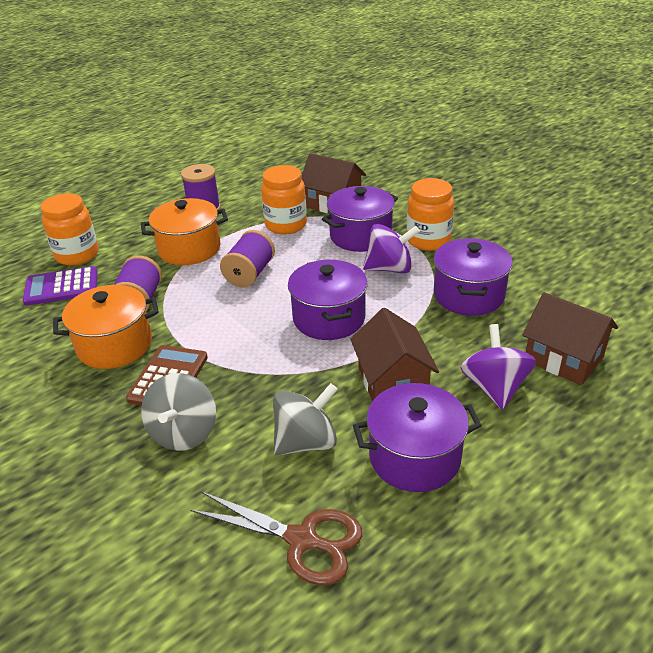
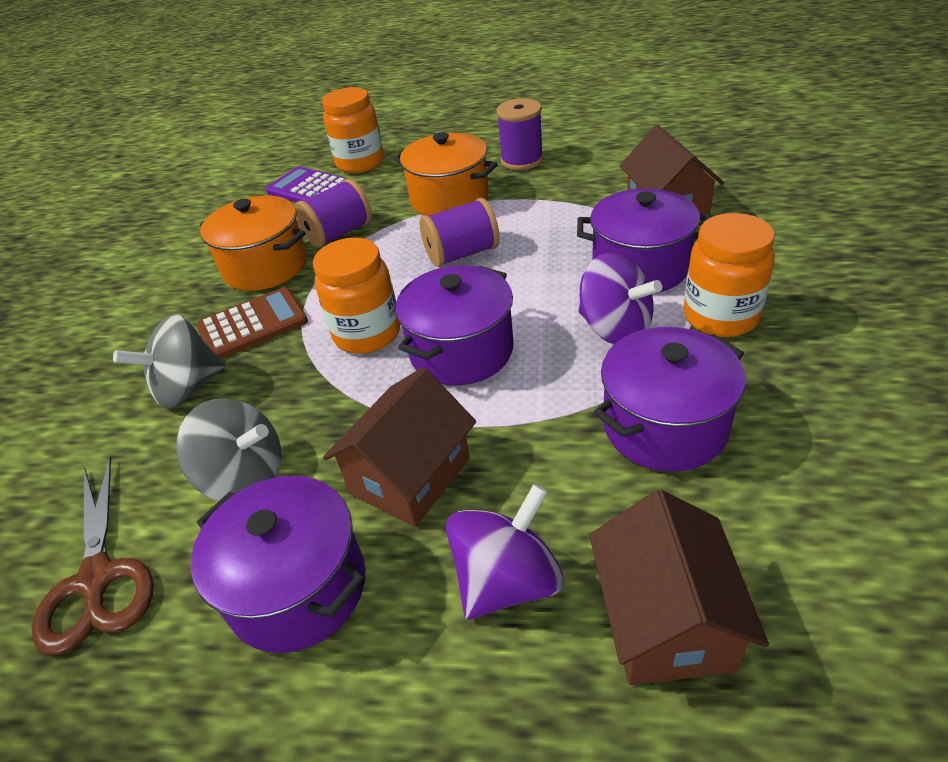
camera: 50 degrees right, 5 degrees up
(286, 225) = (575, 214): orange jar -> orange jar (367, 334)

